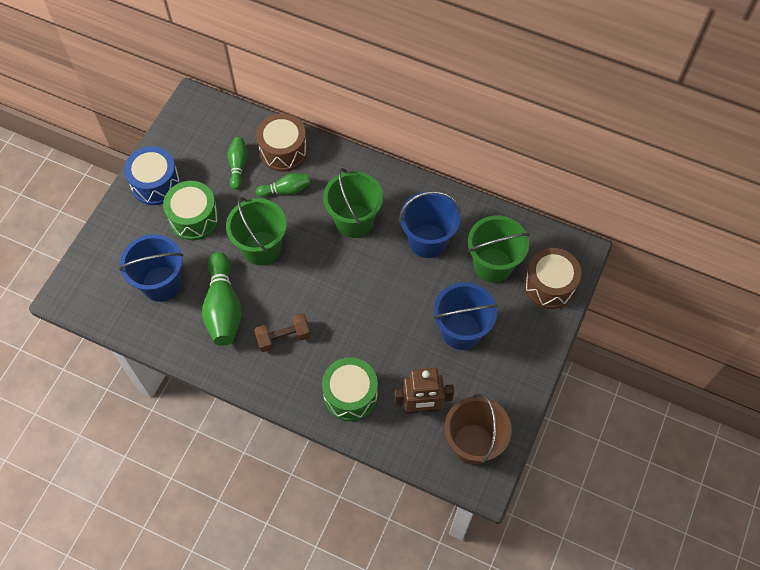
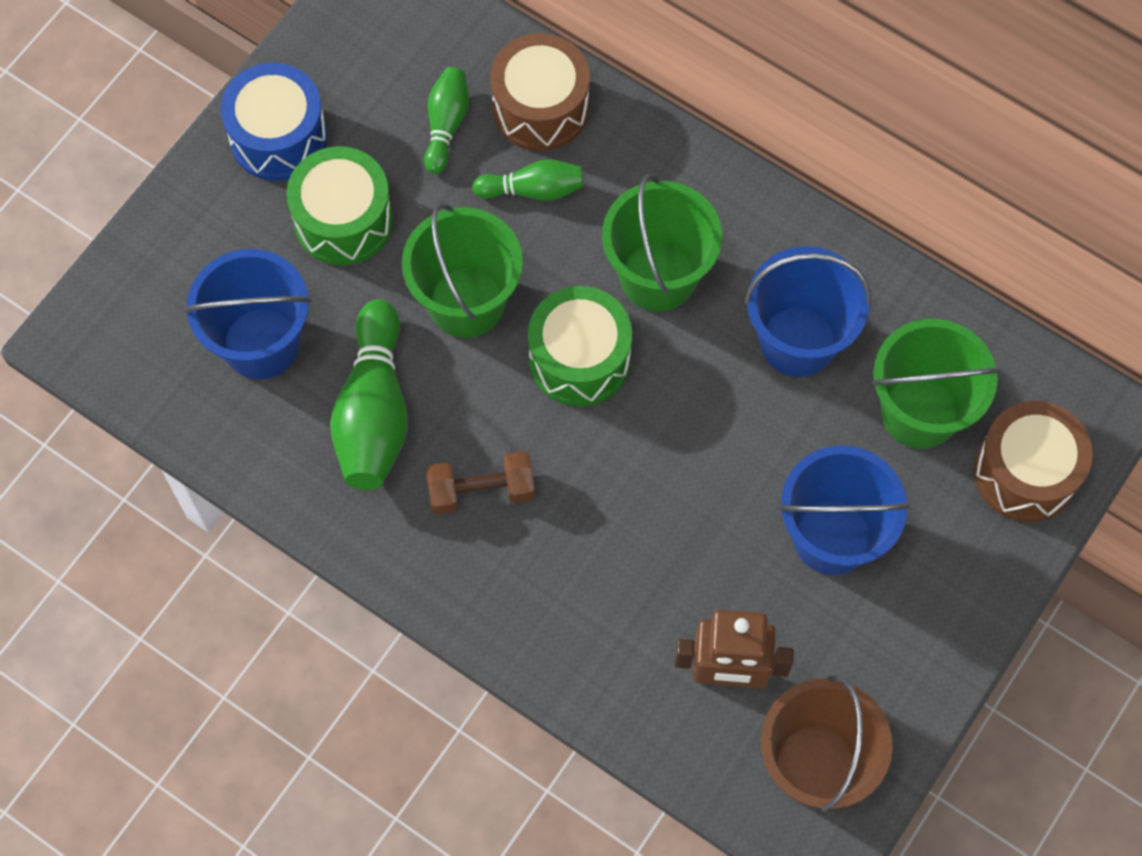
camera: 10 degrees right, 5 degrees up
(350, 395) = (593, 627): green drum -> green drum (579, 359)

